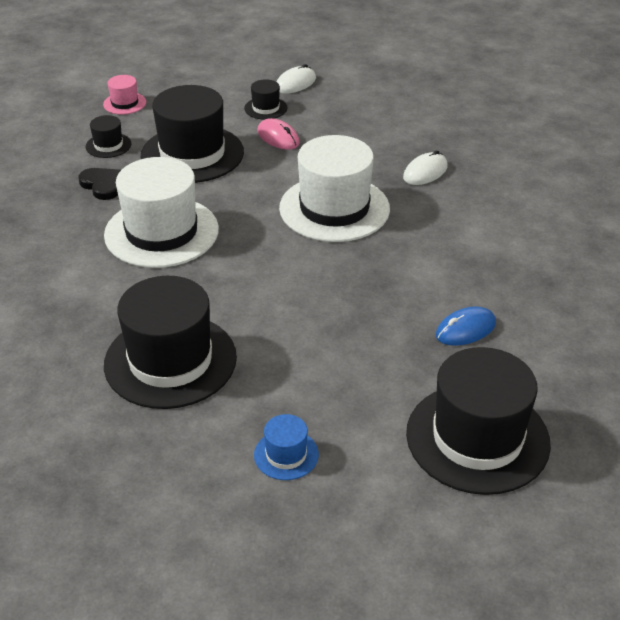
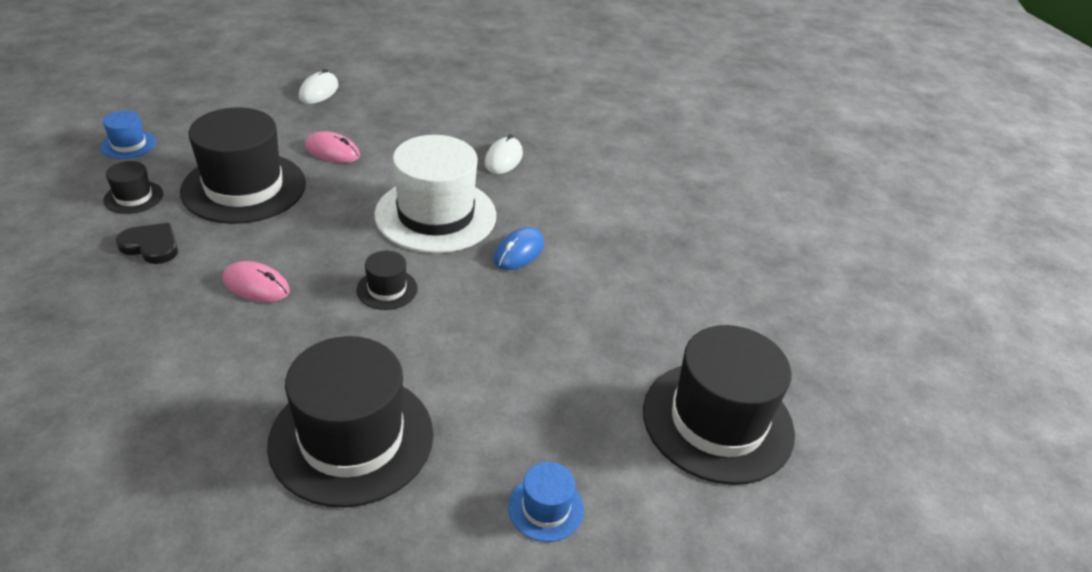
camera: 30 degrees left, 0 degrees up
(124, 103) = (129, 144): pink hat -> blue hat
(161, 232) = (256, 285): white hat -> pink mouse
(265, 108) = (301, 122): black hat -> black hat (387, 289)
(465, 329) = (637, 310): blue mouse -> blue mouse (519, 252)

